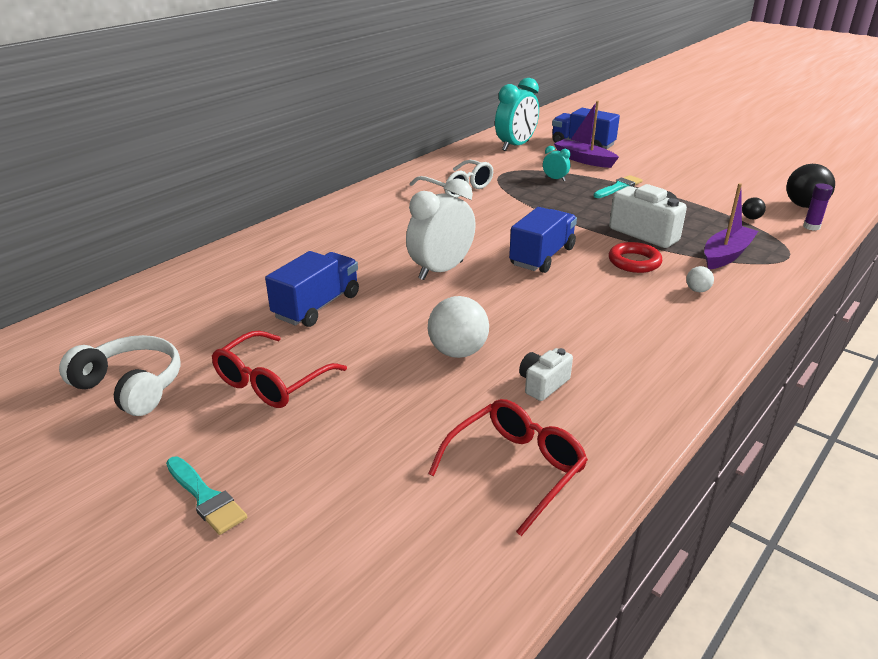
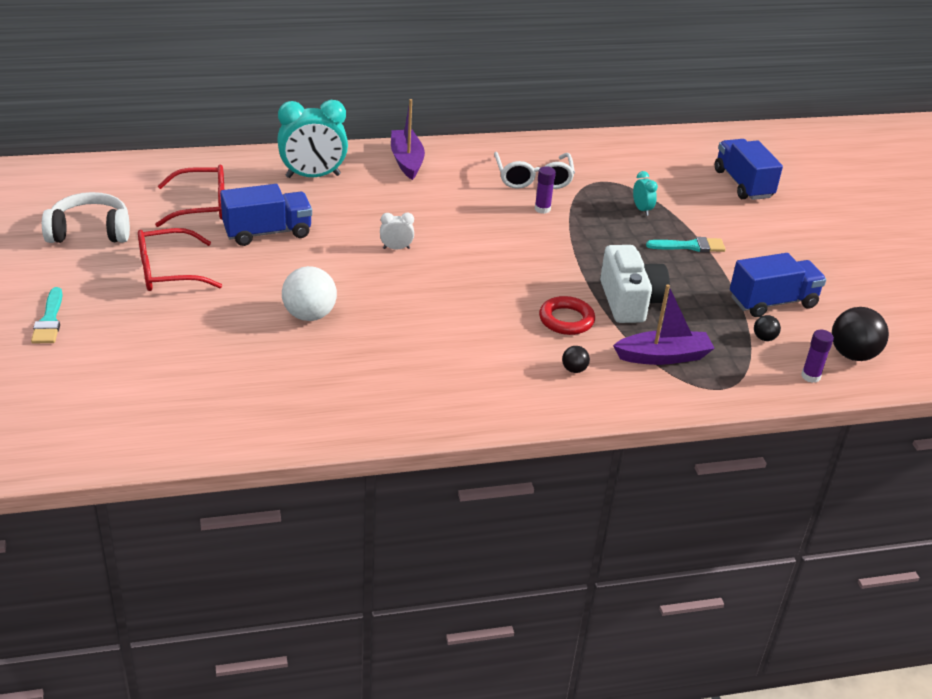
camera: 35 degrees right, 5 degrees up
(131, 386) = (90, 232): white headphones -> white headphones turned 75 degrees counterclockwise
(441, 270) = (396, 248): white clock -> white clock, size x0.46
(496, 203) = (542, 209): none -> purple glue stick
(515, 146) = (668, 156): turquoise clock -> turquoise clock (313, 176)
(516, 468) = (228, 405): red glasses -> red glasses (202, 206)
(542, 256) = (496, 276): blue truck -> blue truck (772, 302)
(543, 384) = (329, 368): white camera -> none
(584, 160) = (710, 202): purple boat -> purple boat (406, 161)
(697, 290) = (574, 369): white ball -> black ball

